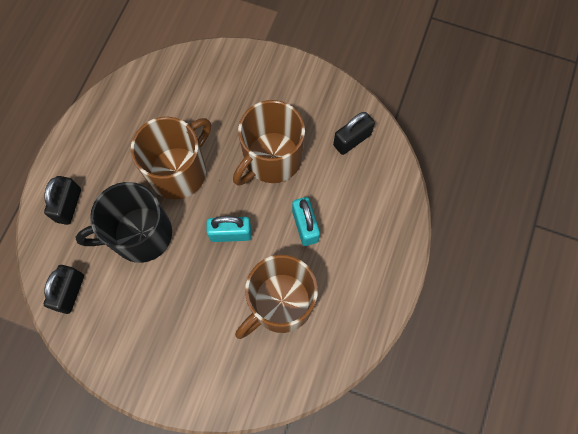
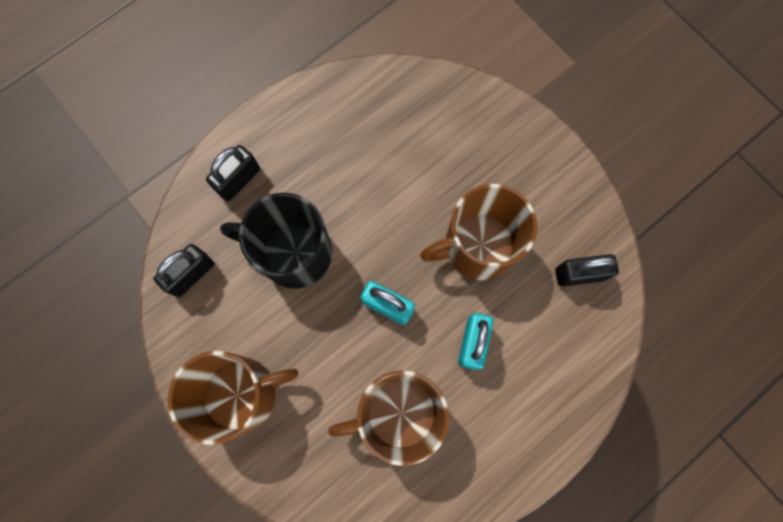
camera: 30 degrees right, 5 degrees up
(179, 170) = (371, 205): brown mug -> brown mug (241, 394)

